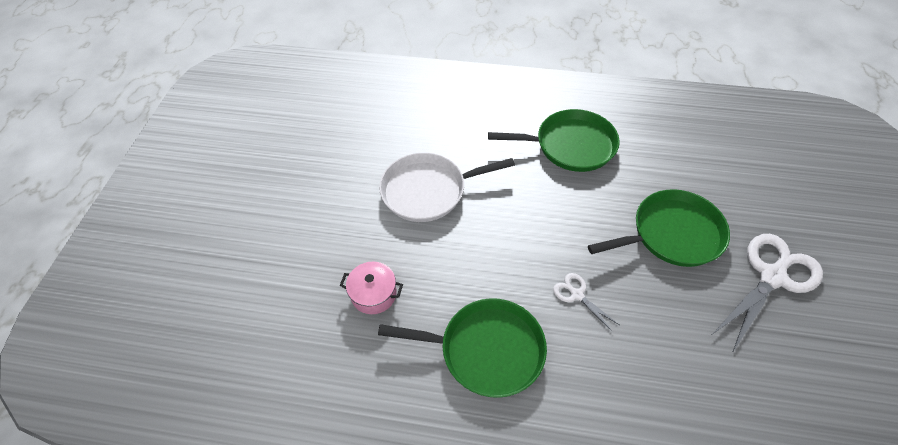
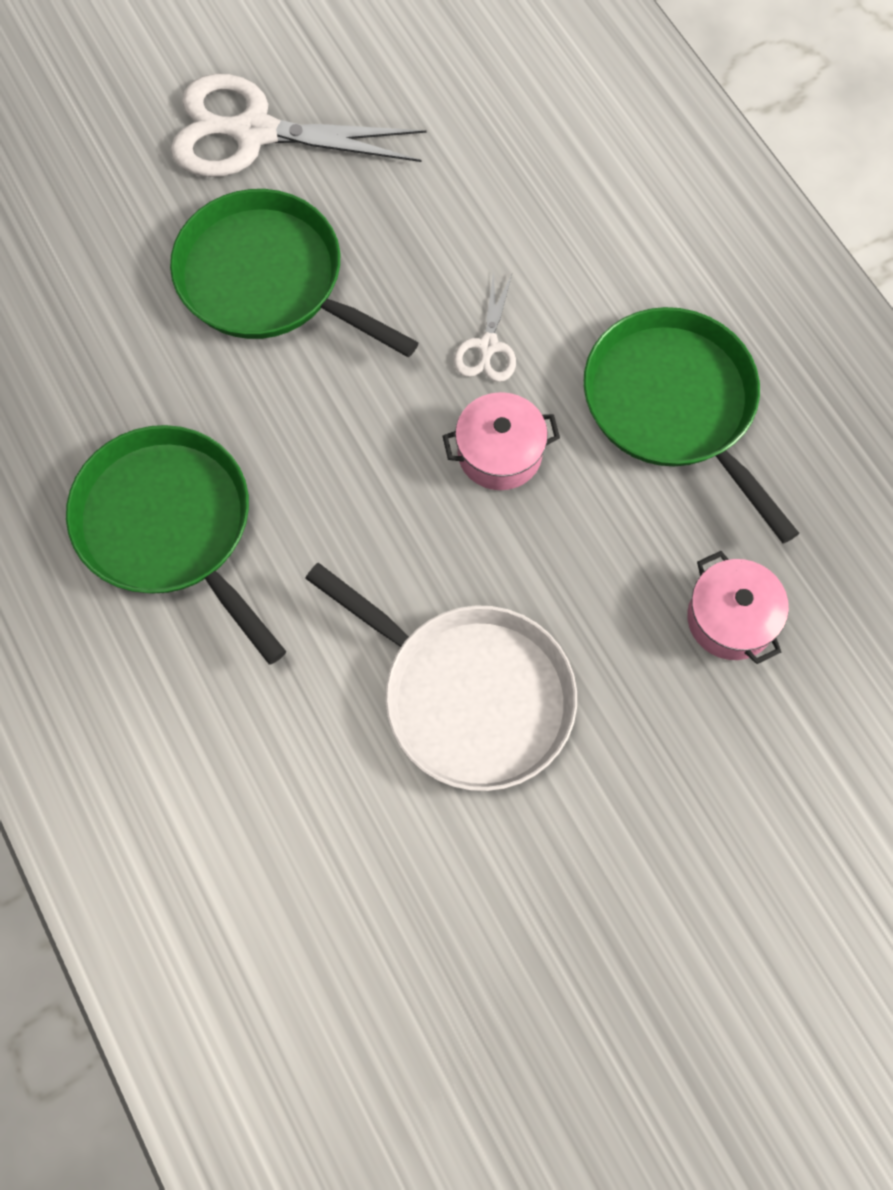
camera: 130 degrees left, 15 degrees up
(518, 263) = (499, 453): none -> pink pot

